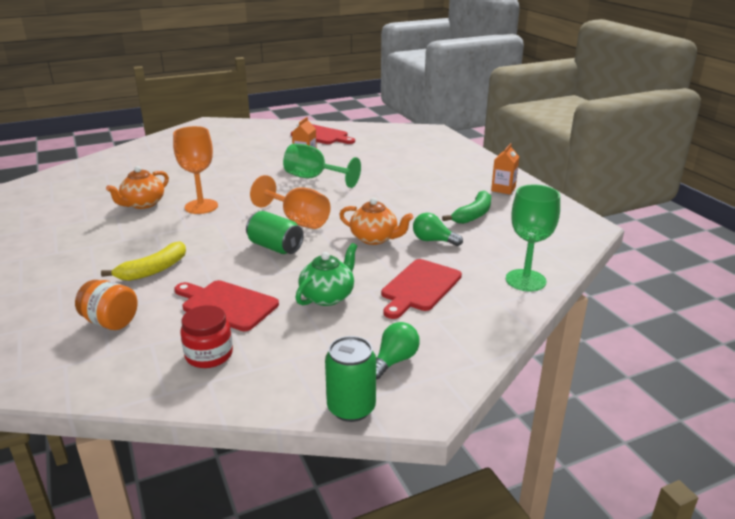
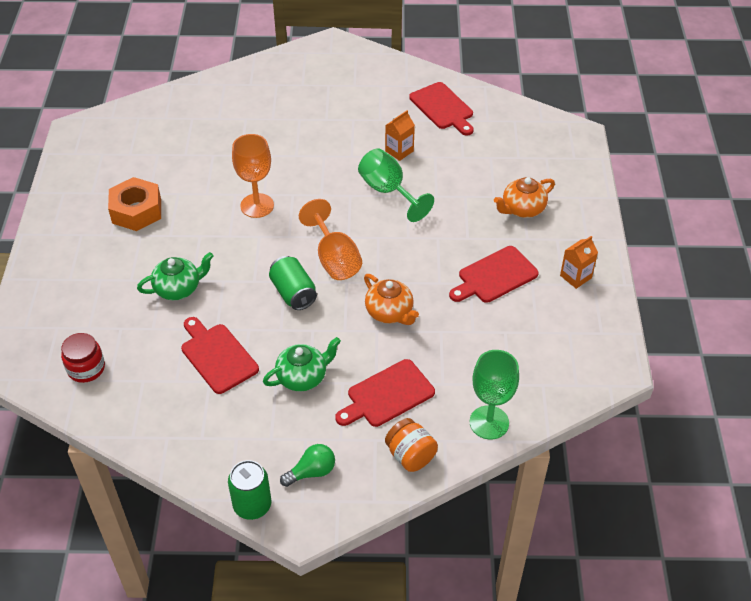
camera: 25 degrees right, 20 degrees up
(78, 232) = (136, 211): none -> orange nut
(111, 322) = (123, 343): orange jar -> orange jar (410, 455)
(143, 204) = (206, 183): orange teapot -> orange teapot (522, 209)
(153, 270) = (178, 288): yellow banana -> green teapot
(209, 355) = (179, 409): red jar -> red jar (86, 368)
(433, 240) = (443, 335): green light bulb -> none
(442, 201) = (495, 276): none -> red cutting board
(473, 215) = (511, 309): green banana -> none

